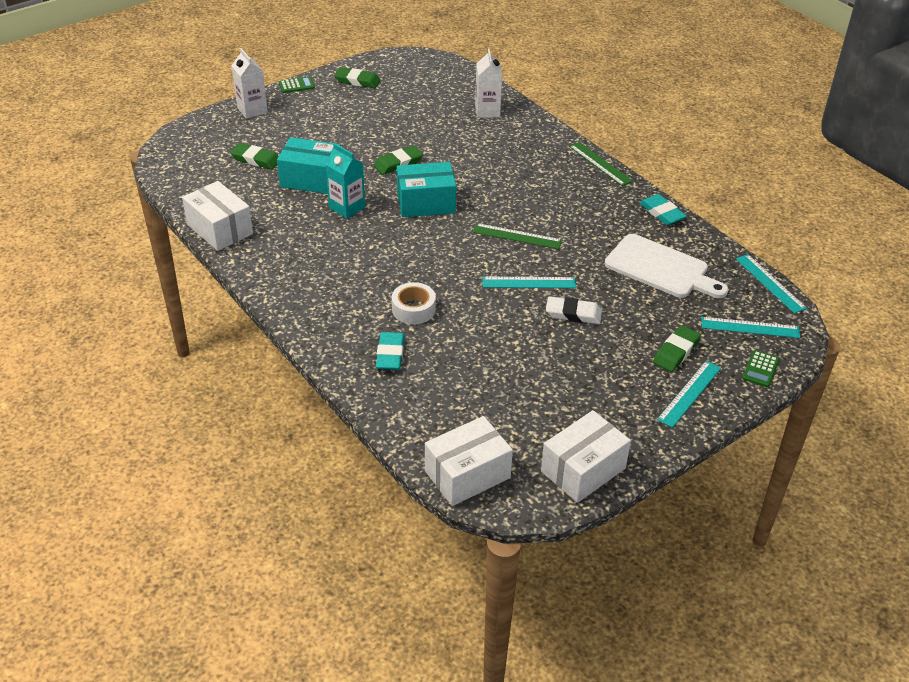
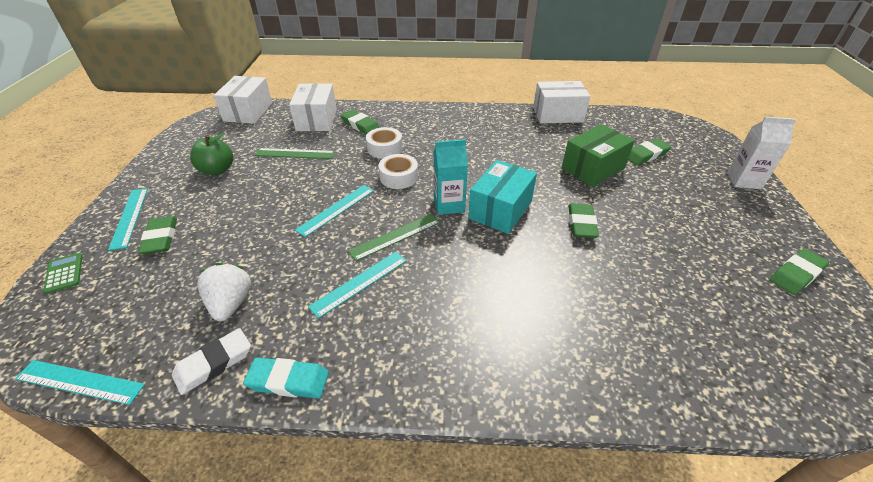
camera: 130 degrees right, 0 degrees up
(296, 85) = (795, 224): green calculator -> none
(311, 179) = (593, 168): turquoise box -> green box
(347, 207) = (534, 169): turquoise carton -> turquoise carton (449, 205)
(390, 354) = (360, 125): turquoise eraser -> green eraser
(447, 274) = (398, 177): none -> white tape
(487, 111) = (657, 358): white carton -> none
(573, 314) = (275, 211): white eraser -> white eraser (214, 363)
(579, 397) = (217, 170): none -> green apple
(583, 470) = (181, 143): white box -> white box (316, 120)
(600, 163) = (438, 397): green ruler -> green ruler (295, 153)
(661, 268) = (231, 303): white cutting board -> white strawberry
(750, 327) = (90, 306): turquoise ruler -> turquoise ruler (359, 283)

